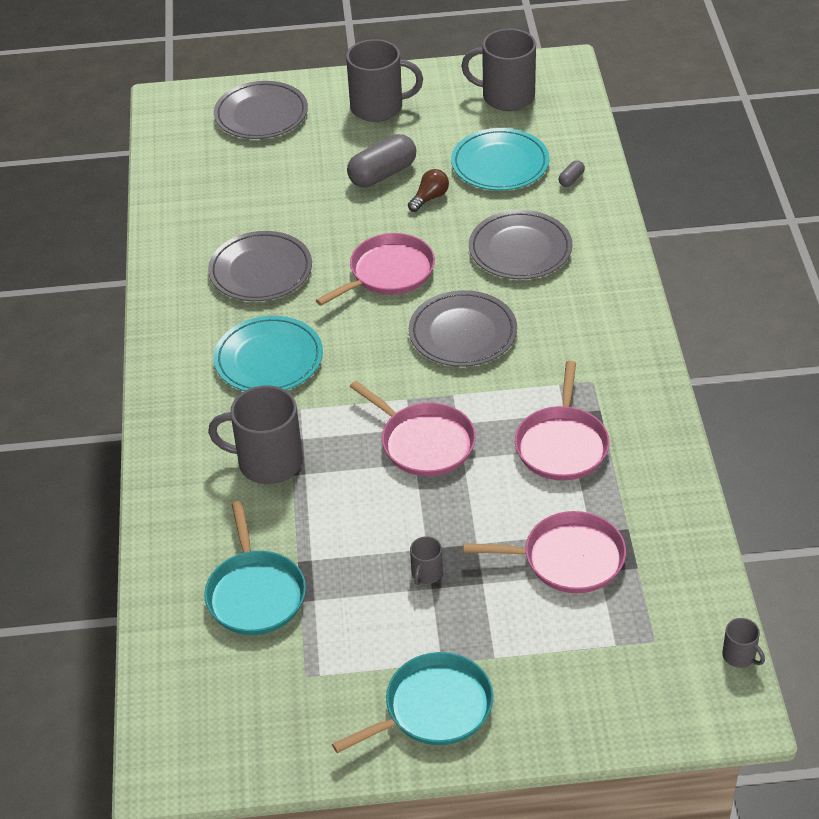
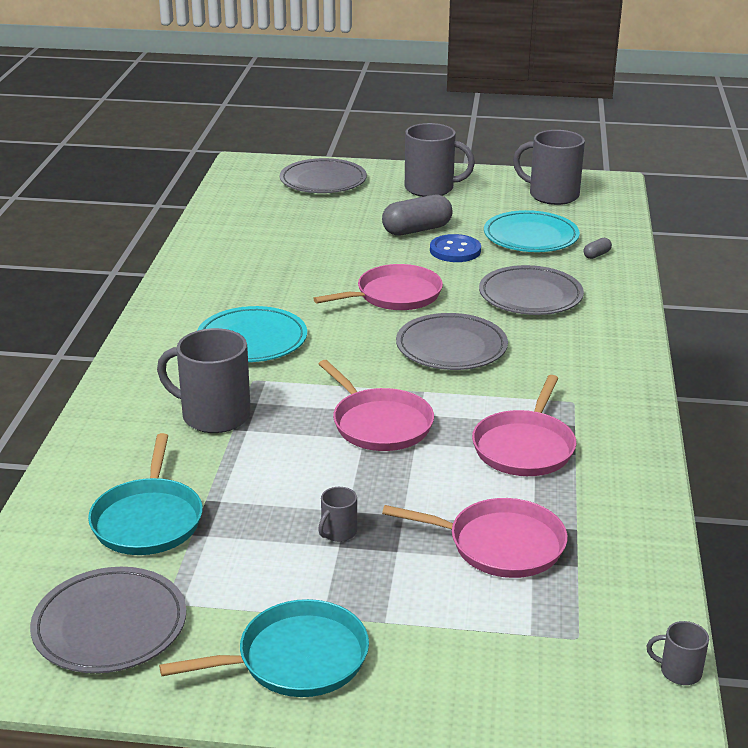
camera: 10 degrees right, 15 degrees down
(260, 271) = (274, 278): grey plate -> grey plate (110, 625)
(429, 198) = (455, 250): brown light bulb -> blue button
(739, 656) = (679, 671): grey mug -> grey mug turned 135 degrees clockwise

